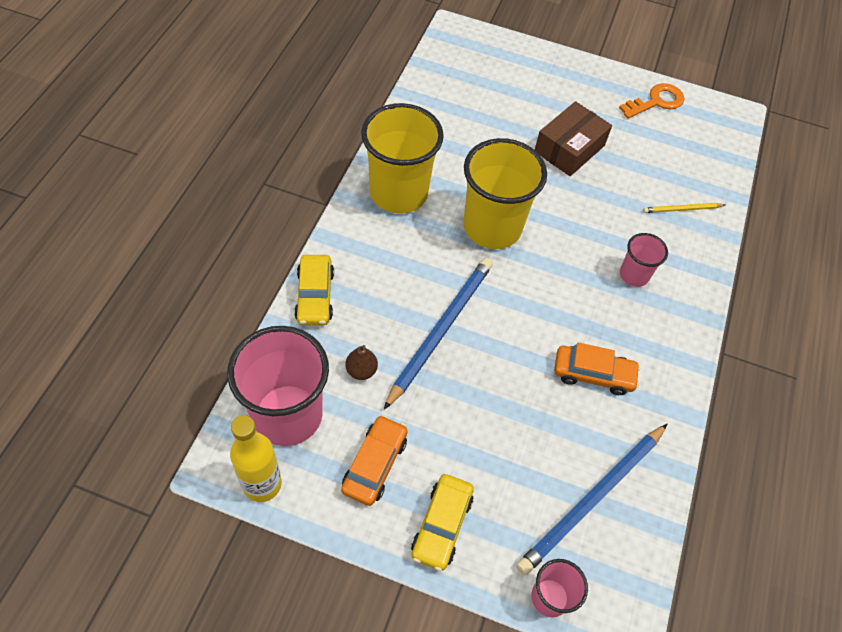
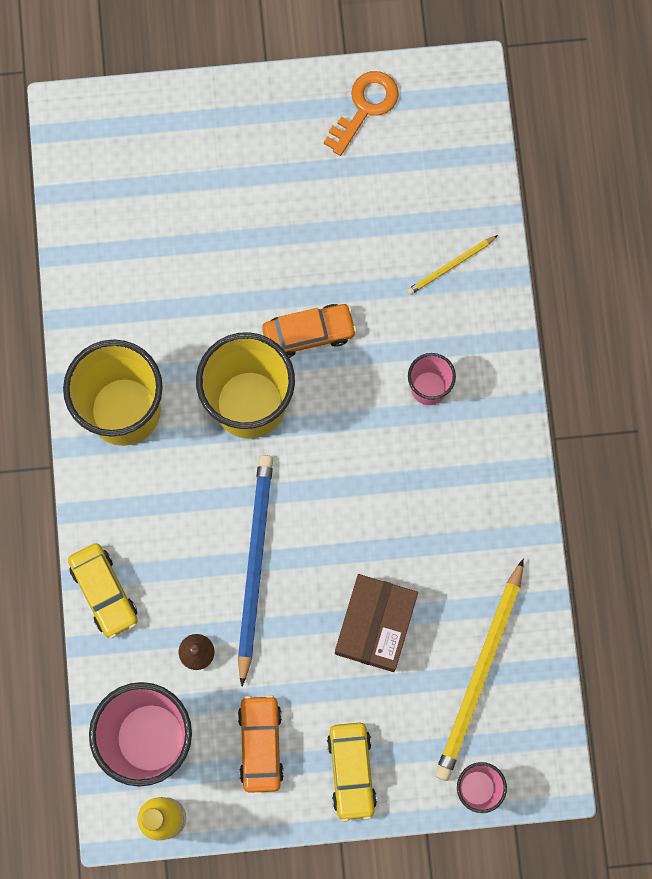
camera: 20 degrees left, 20 degrees up
(569, 148) = (289, 240): brown box -> brown box (375, 625)
(592, 499) = (480, 674): blue pencil -> yellow pencil
(593, 374) = (430, 536): orange car -> orange car (309, 333)

